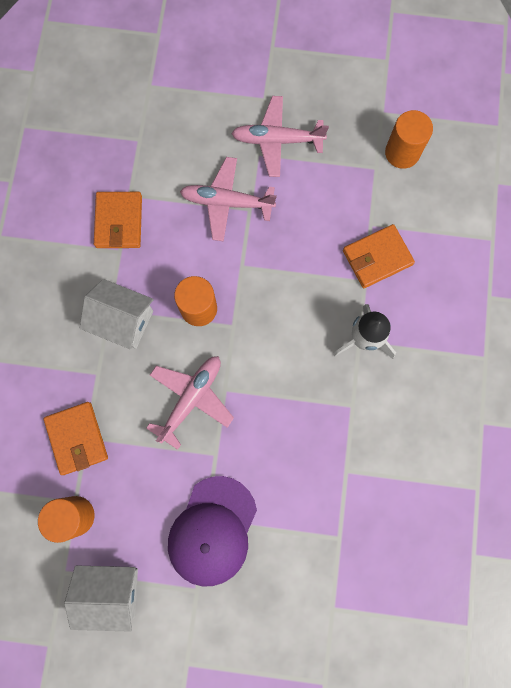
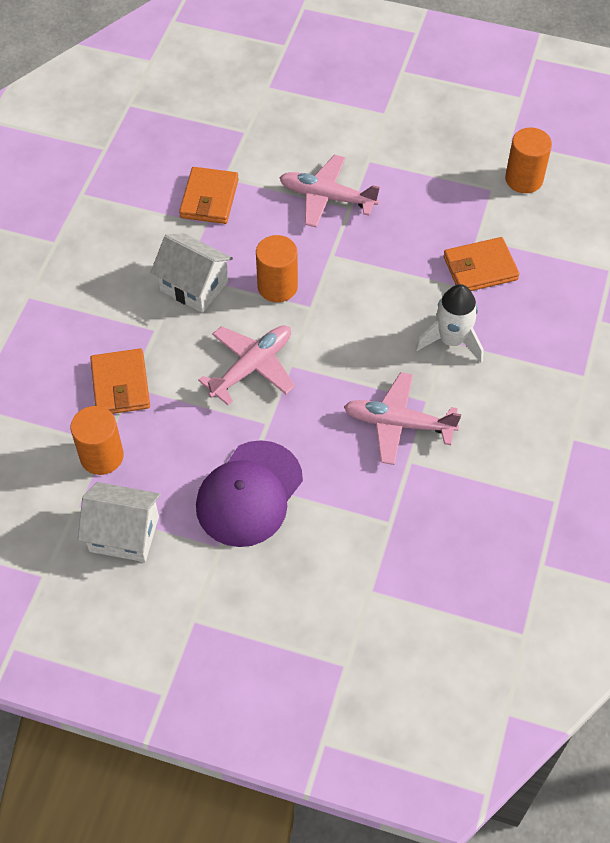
camera: 10 degrees right, 20 degrees down
(277, 140) = (391, 151): pink plane -> pink plane (398, 423)

